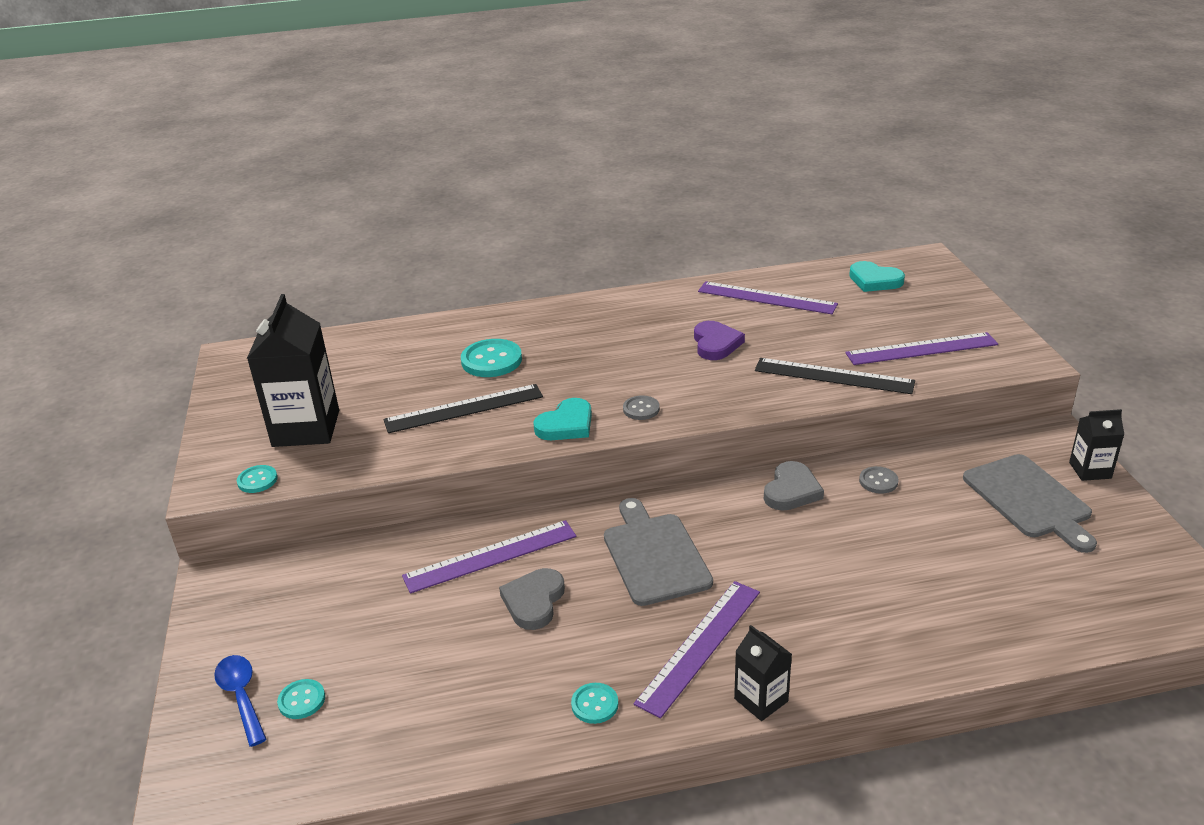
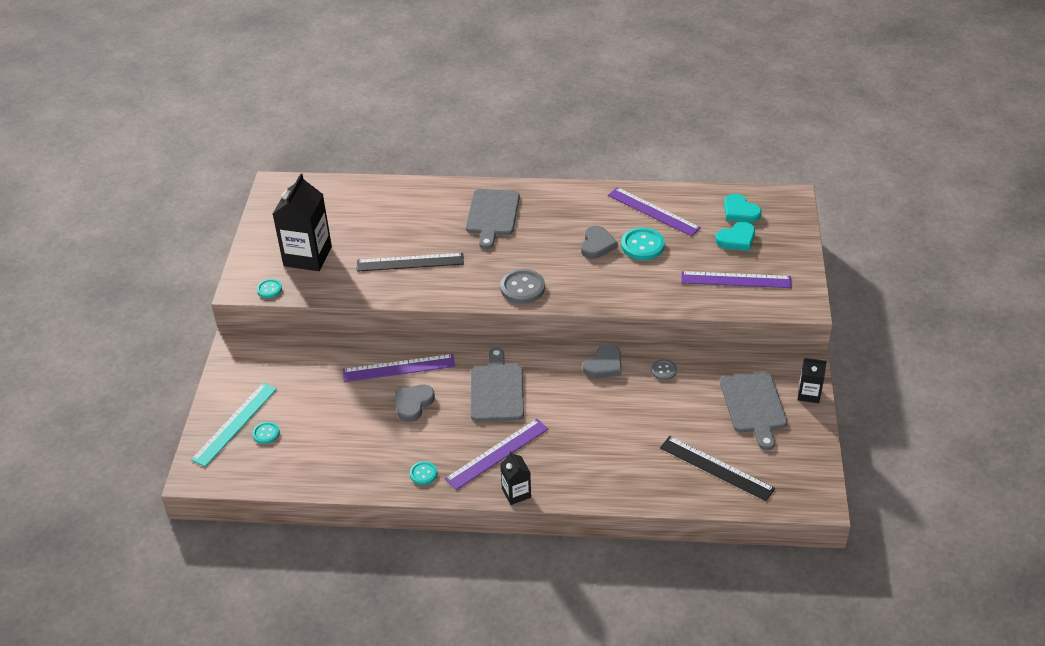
camera: 15 degrees right, 10 degrees up
(242, 697) = (234, 424): blue spoon -> turquoise ruler
(491, 360) = (441, 226): turquoise button -> turquoise button (642, 245)
(556, 336) = (492, 215): none -> grey cutting board
(566, 425) = (470, 289): turquoise heart -> turquoise heart (736, 239)
(641, 409) = (522, 288): grey button -> grey button, size x1.79
(716, 344) = (597, 245): purple heart -> grey heart
(833, 376) = (662, 289): black ruler -> black ruler (716, 468)

